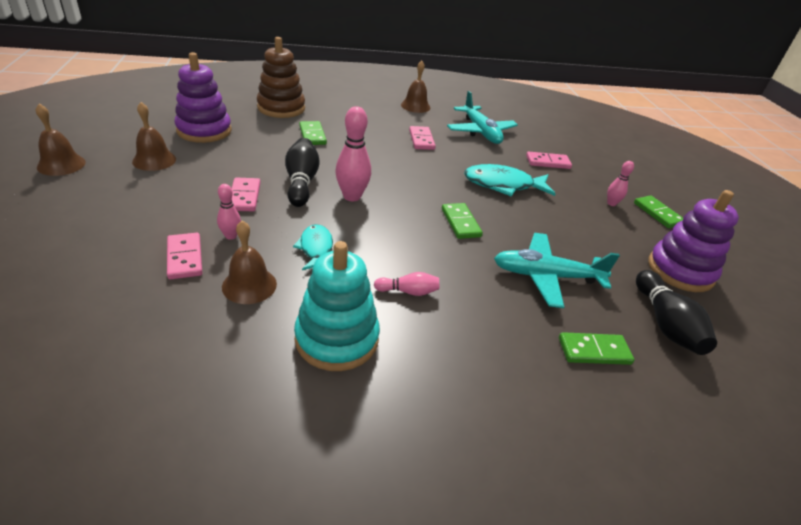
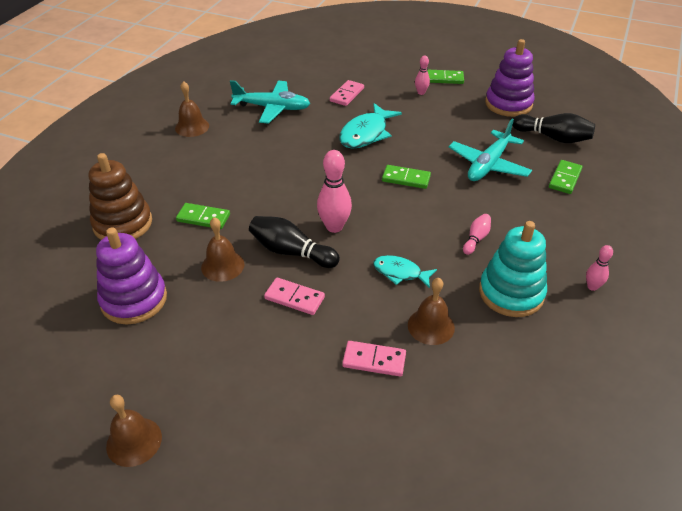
camera: 55 degrees left, 5 degrees up
(154, 160) = (177, 354): brown bell -> brown bell (222, 265)
(231, 236) = (355, 322): pink bowling pin -> pink bowling pin (592, 286)
(421, 140) = (263, 149): pink domino -> none

